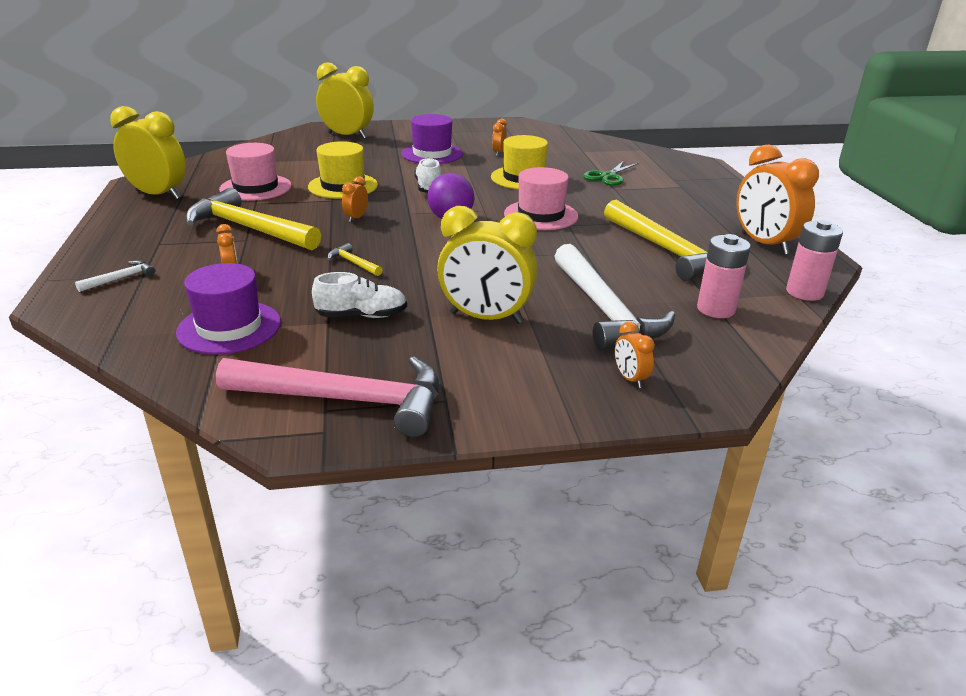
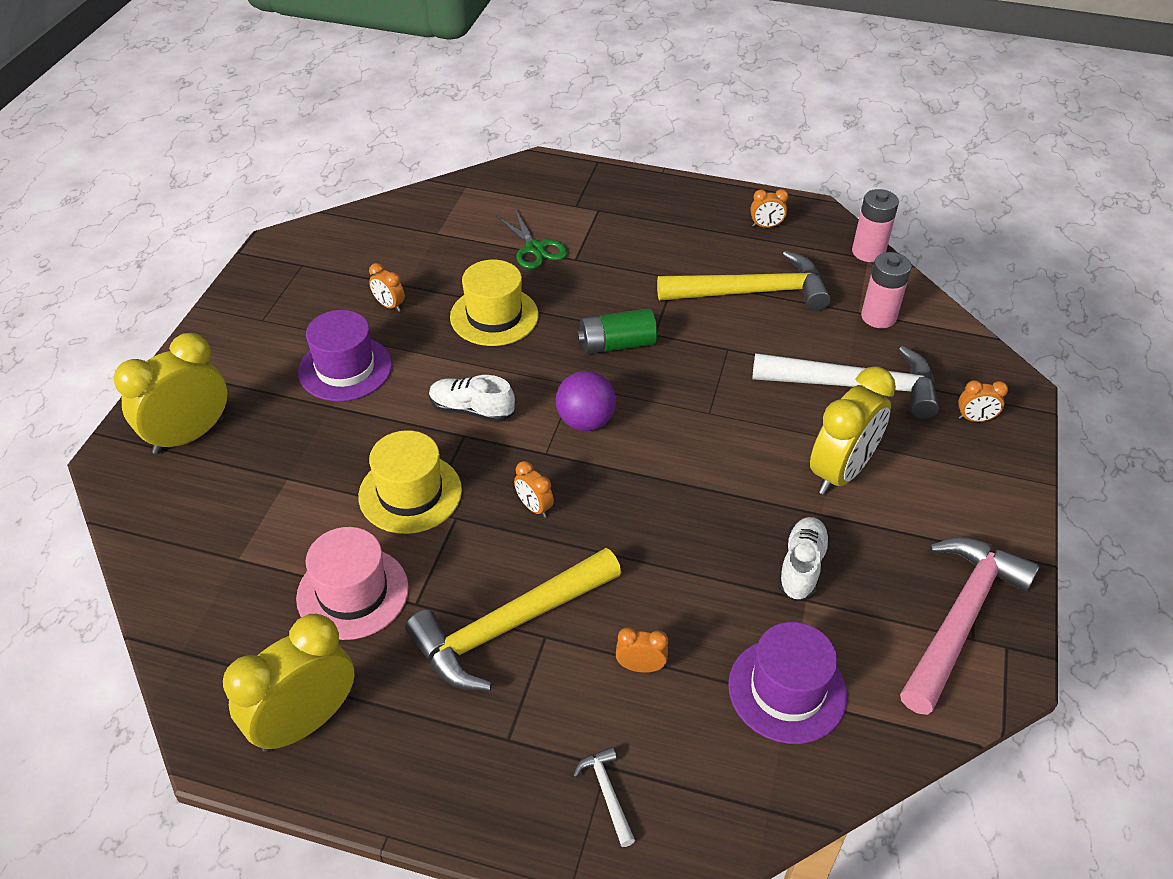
camera: 65 degrees left, 15 degrees up
(353, 263) = (668, 543): yellow hammer -> none
(541, 215) = (616, 344): pink hat -> green battery
(764, 244) = (766, 226): orange clock -> orange clock, size x0.45

